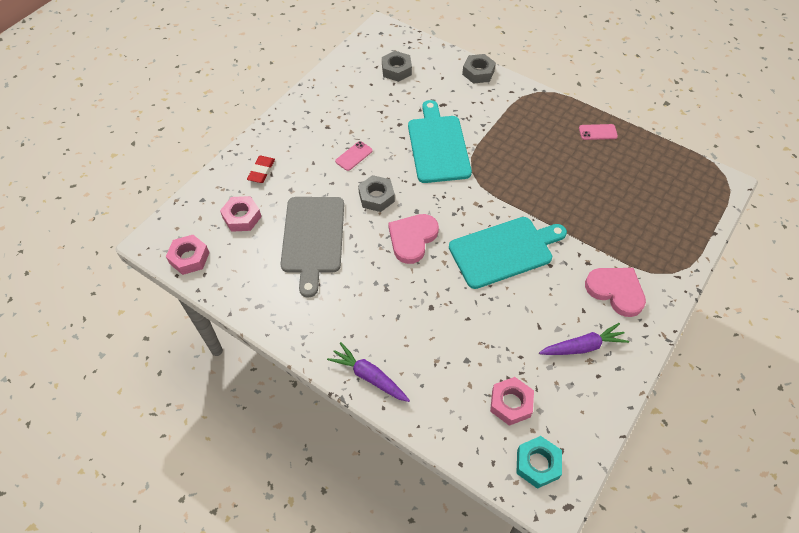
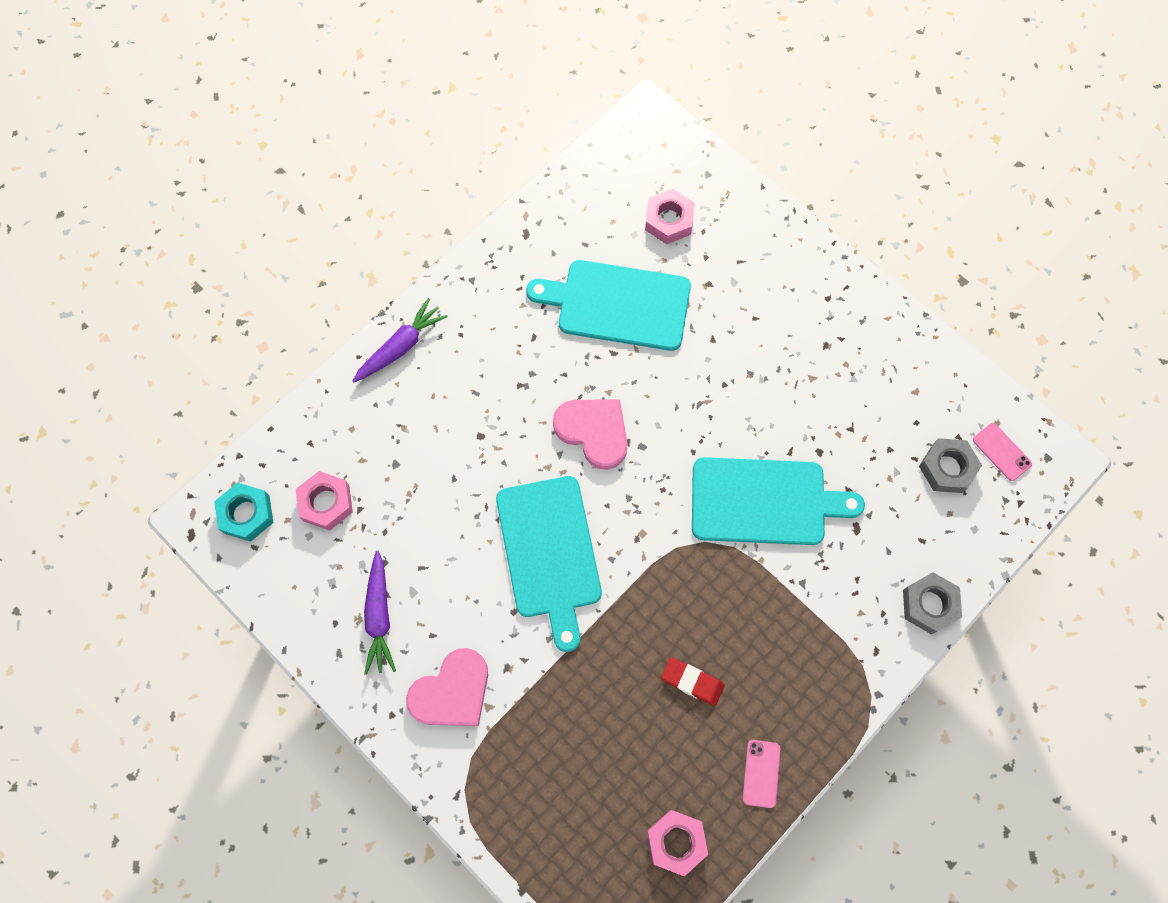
camera: 100 degrees right, 15 degrees up
(189, 258) = (613, 158): pink nut -> pink nut (676, 842)
(261, 171) = (748, 249): red eraser -> red eraser (692, 682)
(313, 238) = (618, 305): grey cutting board -> turquoise cutting board
(354, 156) = (760, 375): pink phone -> pink phone (1001, 452)
(376, 197) = (676, 395): grey nut -> none

